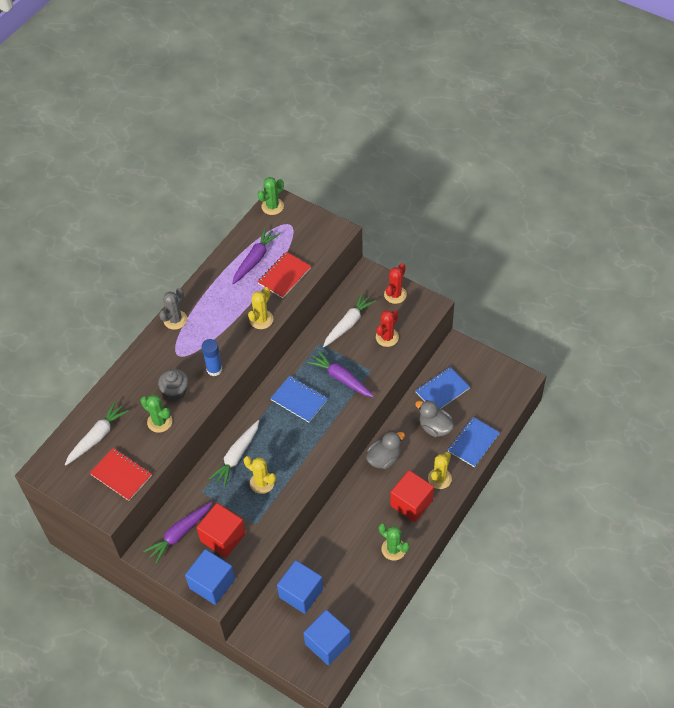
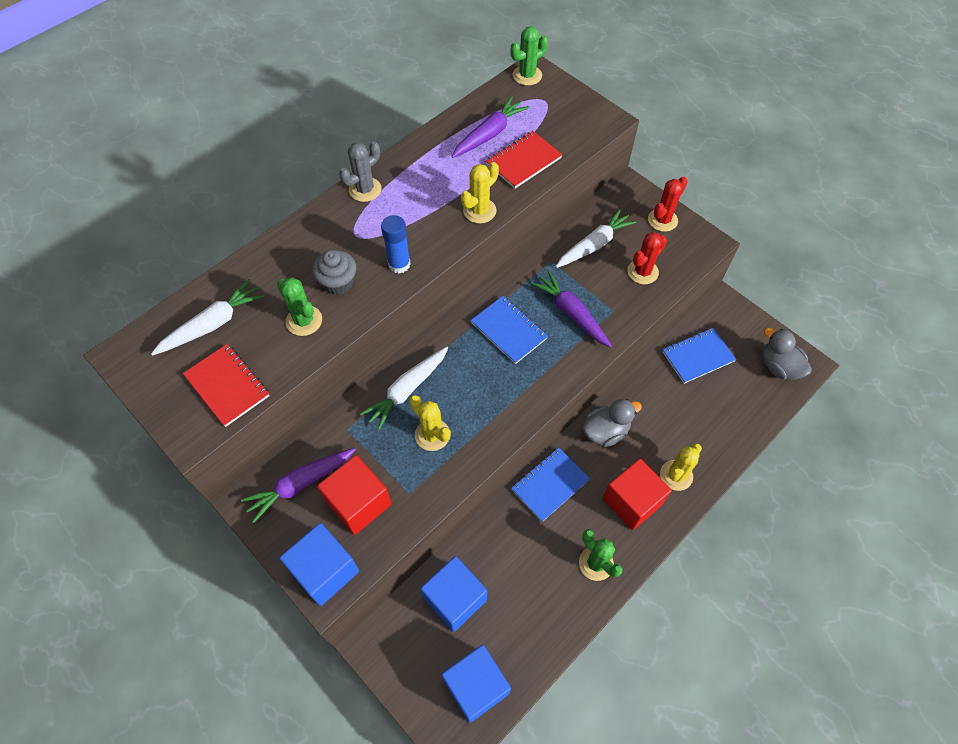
camera: 10 degrees right, 5 degrees up
(435, 427) = (680, 403): grey duck -> grey duck (778, 367)
(473, 443) = (729, 435): blue notebook -> blue notebook (550, 485)

